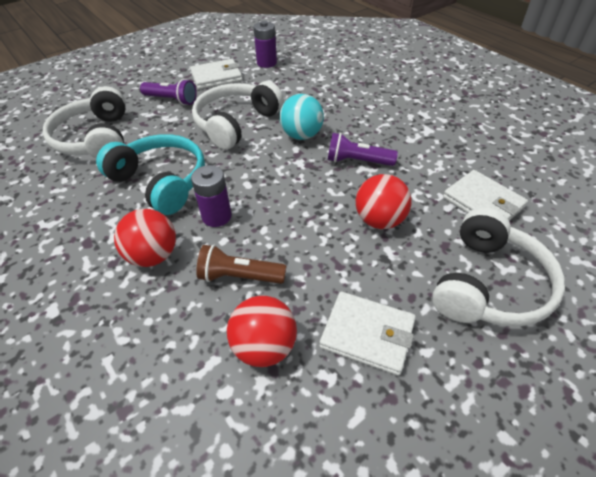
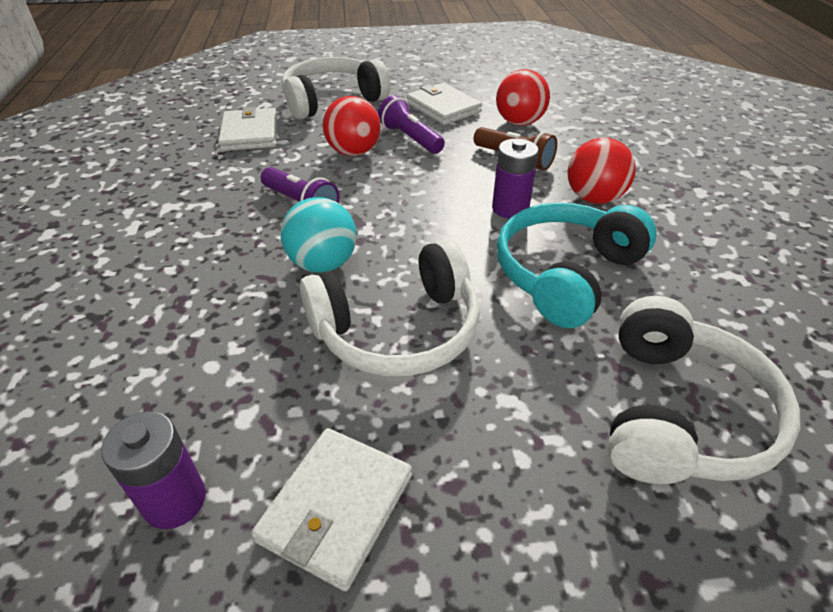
camera: 150 degrees left, 5 degrees down
(161, 182) = (565, 274): turquoise headphones -> turquoise headphones turned 60 degrees clockwise
(171, 100) = (488, 465): purple flashlight -> purple flashlight (410, 139)
(216, 77) = (336, 508): white wallet -> white wallet turned 75 degrees counterclockwise

